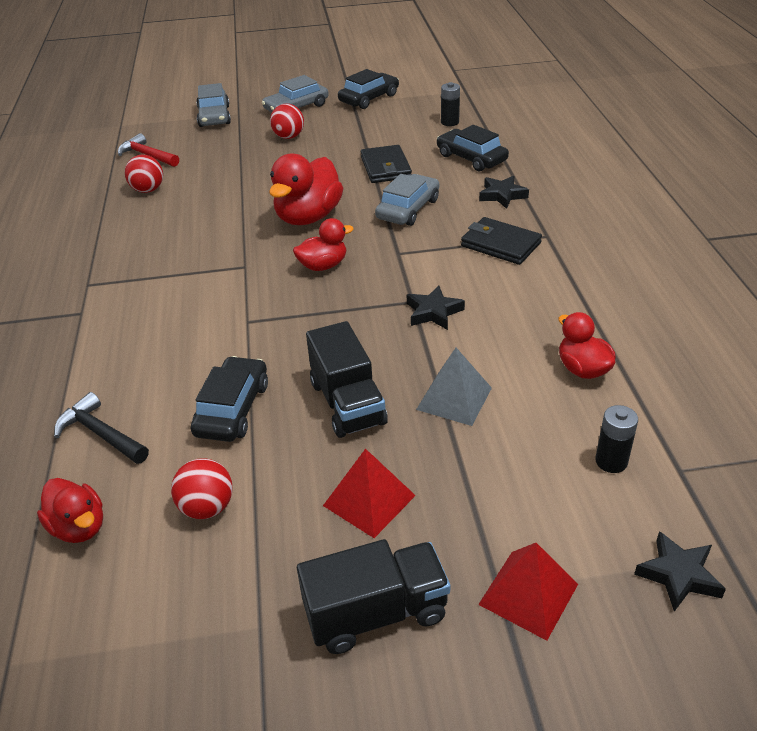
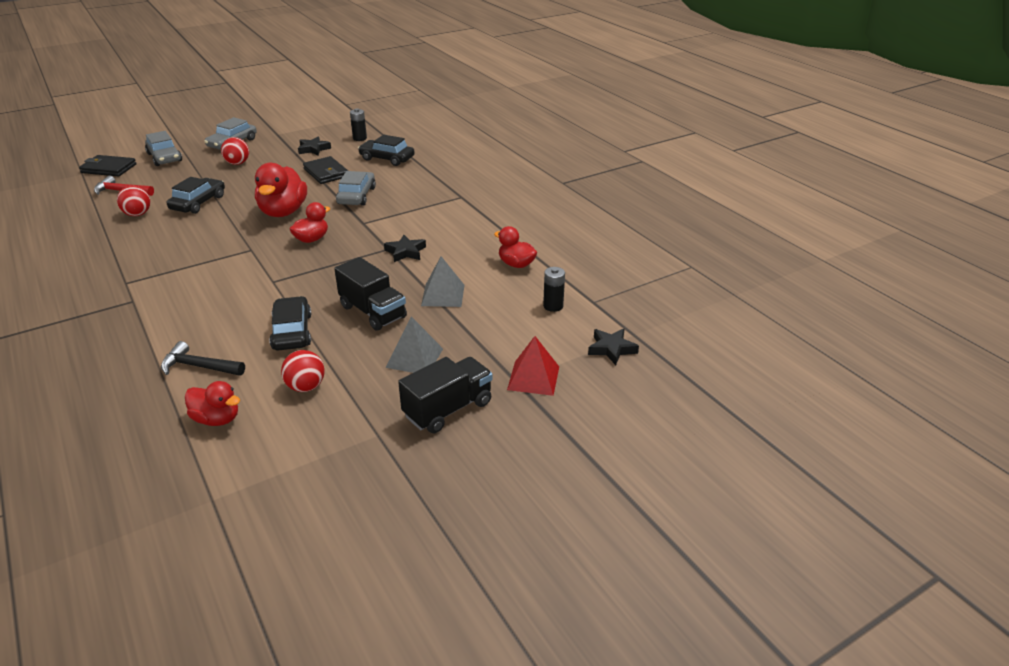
camera: 25 degrees left, 5 degrees down
(369, 98) = (289, 130): black car -> black car (198, 203)
(369, 500) = (414, 358): red pyramid -> grey pyramid
(500, 244) = (432, 206): black wallet -> black wallet (109, 168)
(502, 195) = (420, 178): black star -> black star (313, 149)

